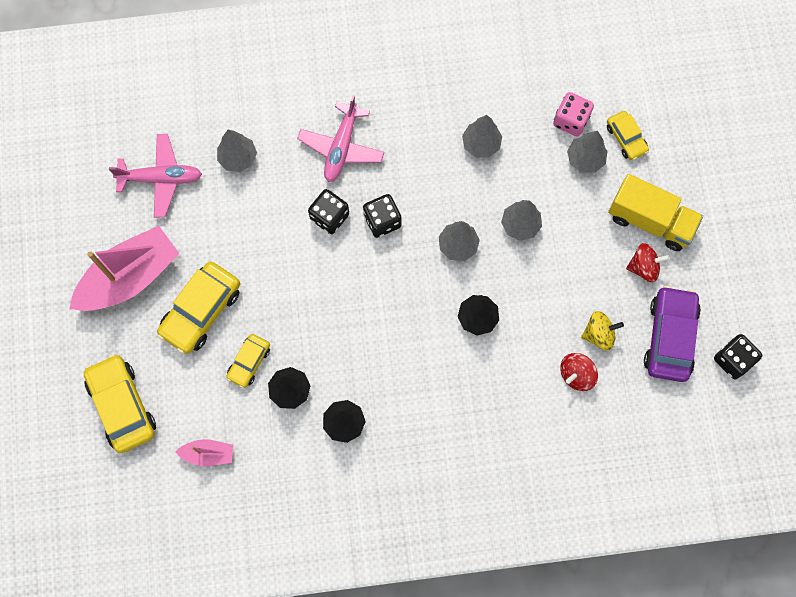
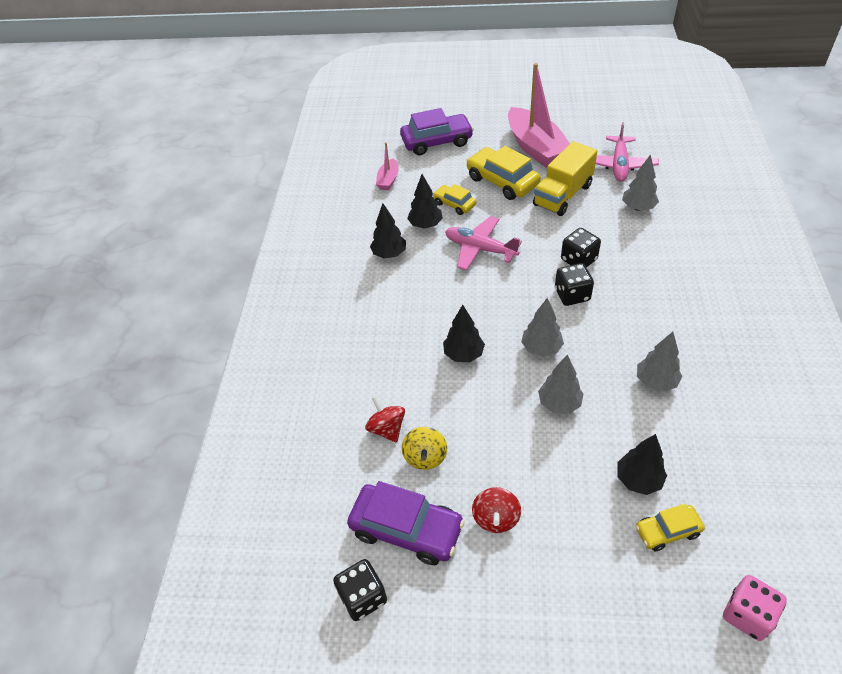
camera: 105 degrees right, 25 degrees down
(122, 406) = (436, 142): yellow car -> purple car
(341, 147) = (650, 273): pink plane -> pink plane (480, 249)
(571, 120) = (689, 473): pink dice -> pink dice (747, 615)
(585, 159) = (638, 480): grey tree -> black tree
(650, 220) = (554, 537): yellow truck -> yellow truck (562, 195)

